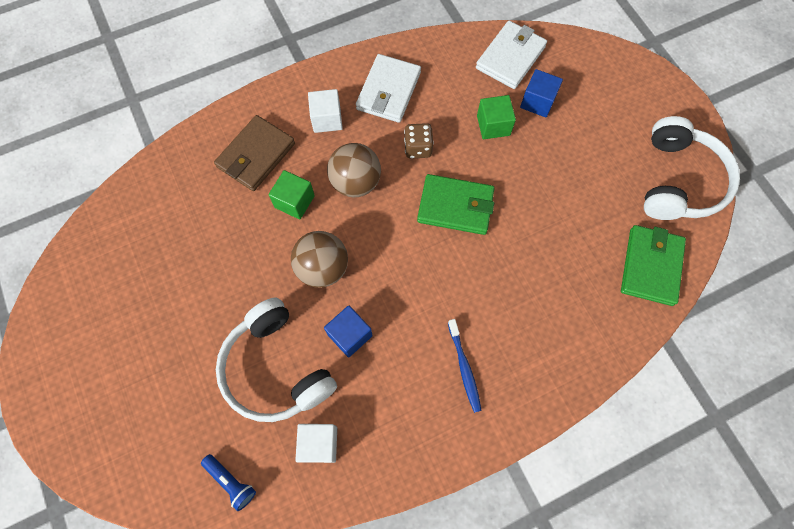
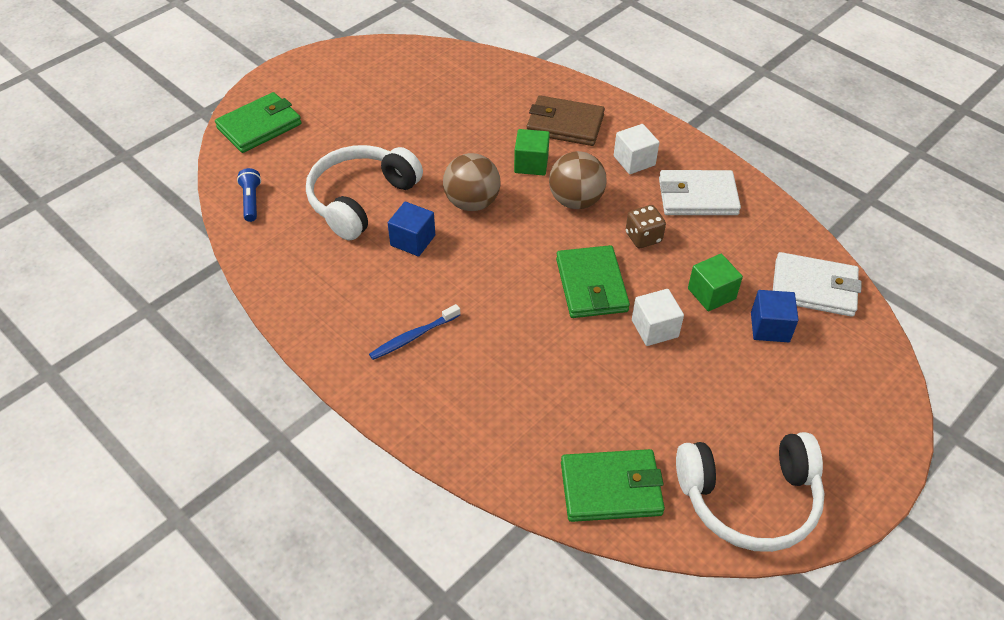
camera: 70 degrees right, 20 degrees down
(116, 449) = (259, 126): none -> green wallet
(231, 482) = (251, 201): blue flashlight -> blue flashlight turned 150 degrees clockwise
(319, 444) = (301, 248): white cube -> white cube (654, 328)

